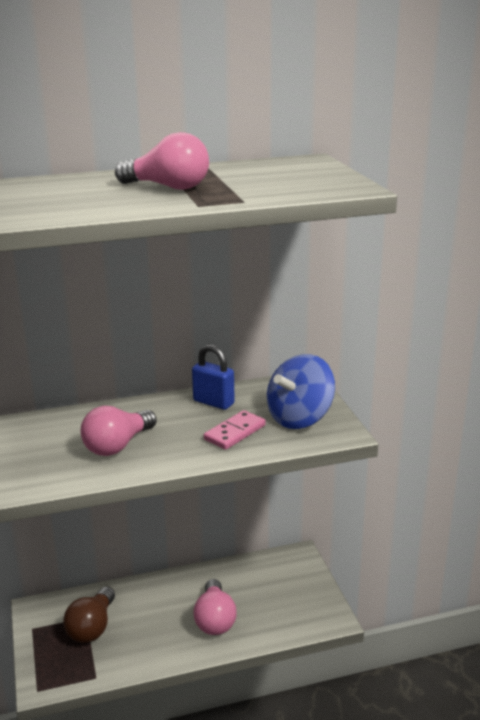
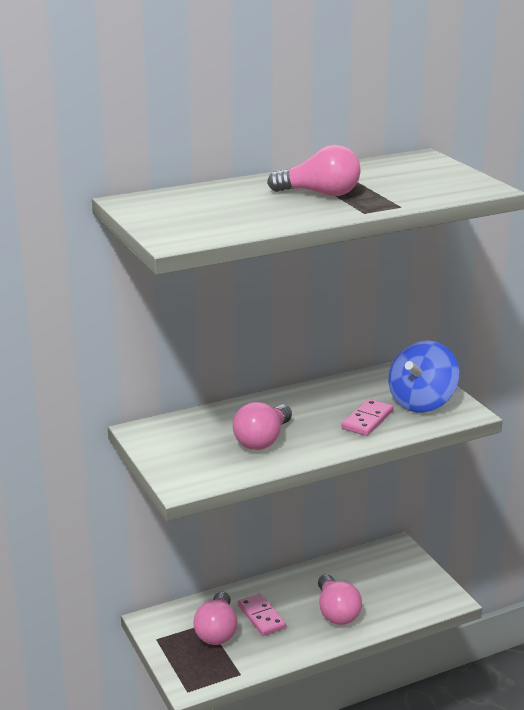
camera: 10 degrees left, 0 degrees up
(92, 627) = (217, 631): brown light bulb -> pink light bulb
(140, 616) = (261, 616): none -> pink domino
(213, 402) = (333, 394): blue padlock -> none

